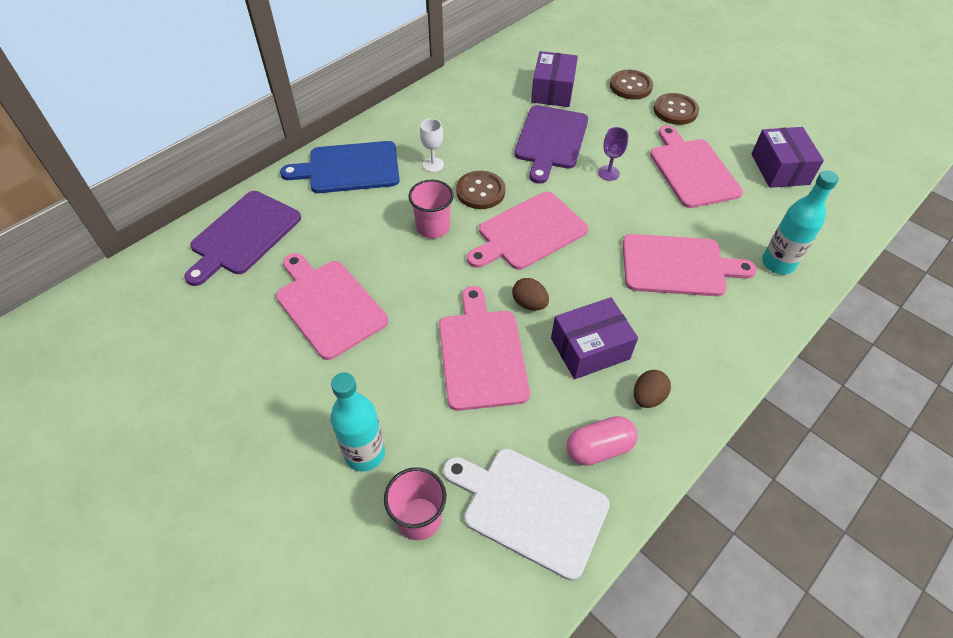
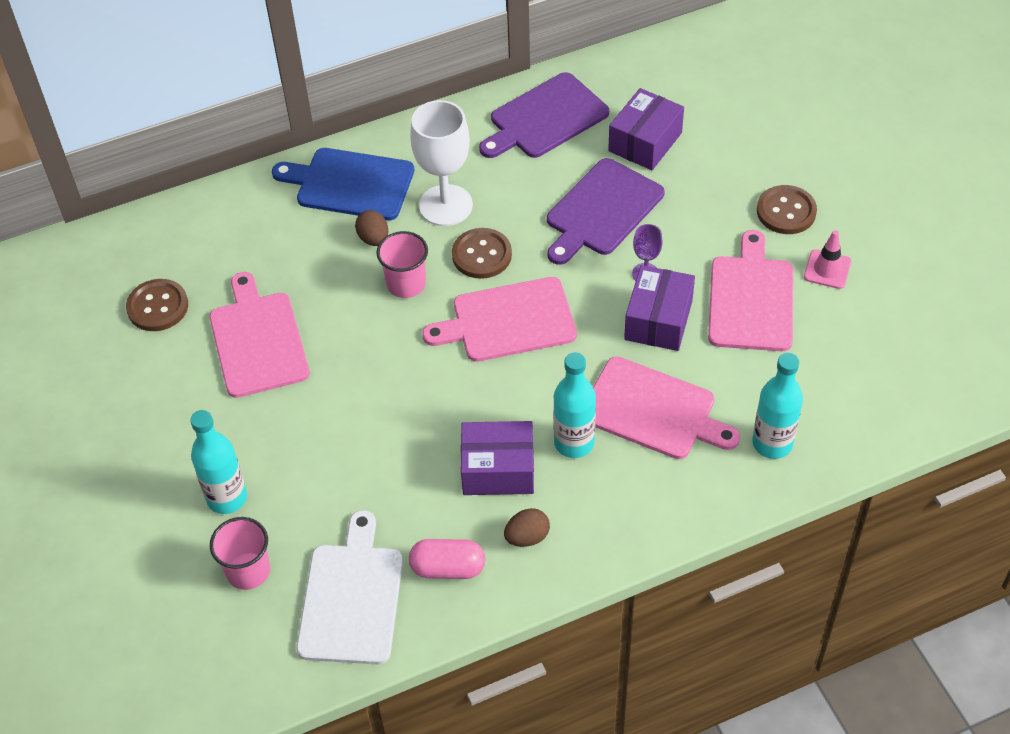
camera: 25 degrees right, 0 degrees up
(243, 235) = (205, 235): purple cutting board -> purple cutting board (545, 118)
(433, 165) = (445, 205): white goblet -> white goblet, size x2.05
(482, 354) = (385, 439): pink cutting board -> none
(529, 303) = (462, 402): brown egg -> brown egg (373, 239)
(530, 508) = (352, 597): white cutting board -> white cutting board turned 45 degrees clockwise
(630, 86) = (750, 161): brown button -> brown button (157, 307)
(635, 308) = (574, 443): none -> turquoise bottle
(728, 139) = (827, 269): none -> pink traffic cone
(780, 169) = (865, 329): purple box -> purple box (658, 320)

